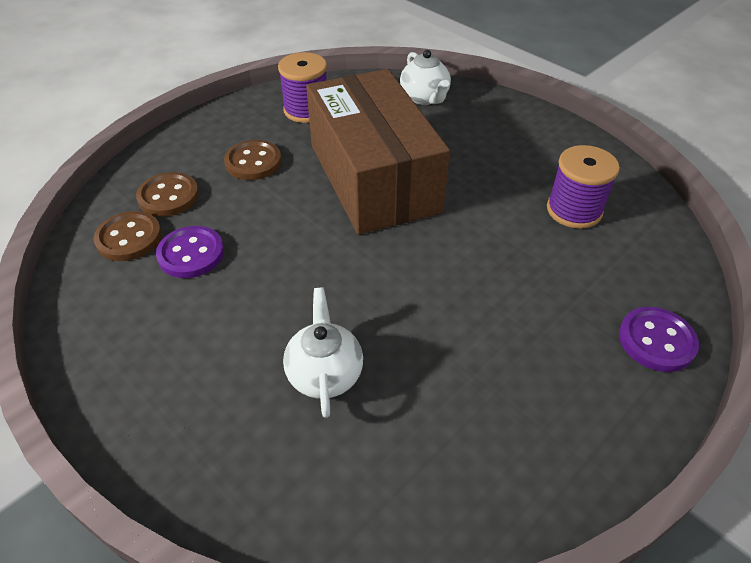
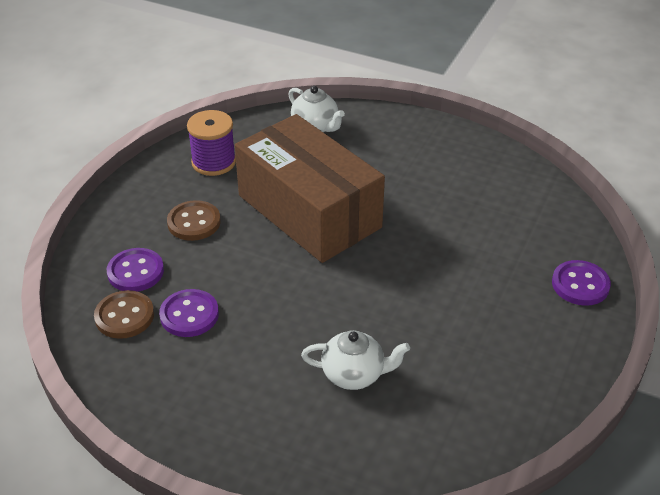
camera: 20 degrees left, 5 degrees down
(168, 196) = (135, 272): brown button -> purple button
(325, 374) = (354, 375): white teapot -> white teapot turned 120 degrees clockwise
(574, 210) = (484, 200): purple spool -> none

